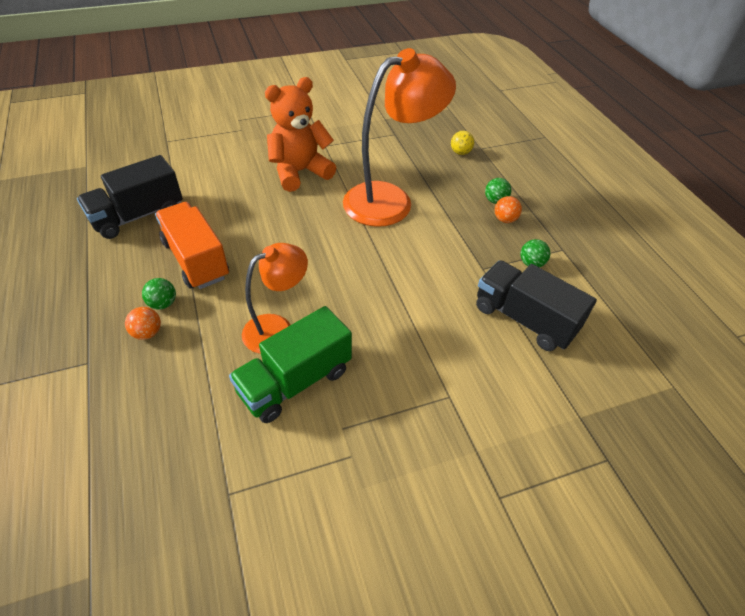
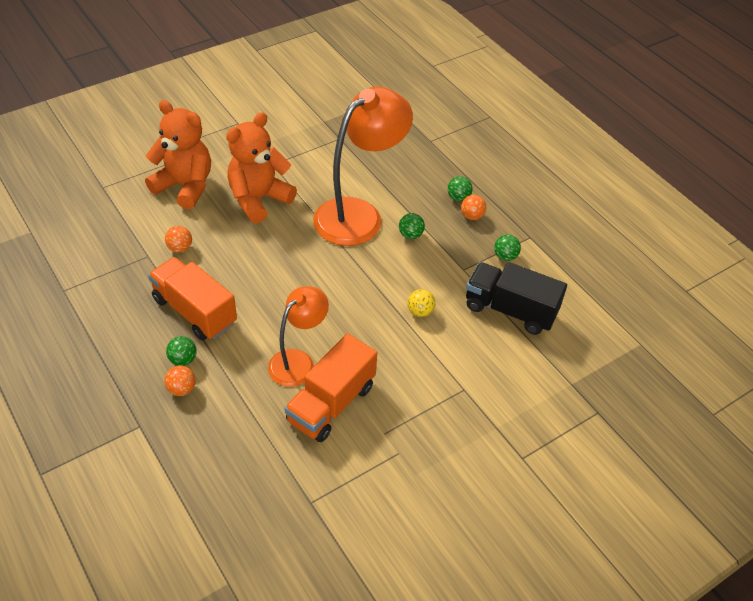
camera: 15 degrees left, 0 degrees up
(138, 215) = (115, 277): black truck -> none
(209, 201) = (180, 248): none -> orange ball
(238, 151) = (185, 186): none -> orange teddy bear
(295, 381) = (331, 403): green truck -> orange truck
(436, 226) = (410, 235): none -> green ball
(460, 152) = (412, 149): yellow ball -> yellow ball (420, 311)

